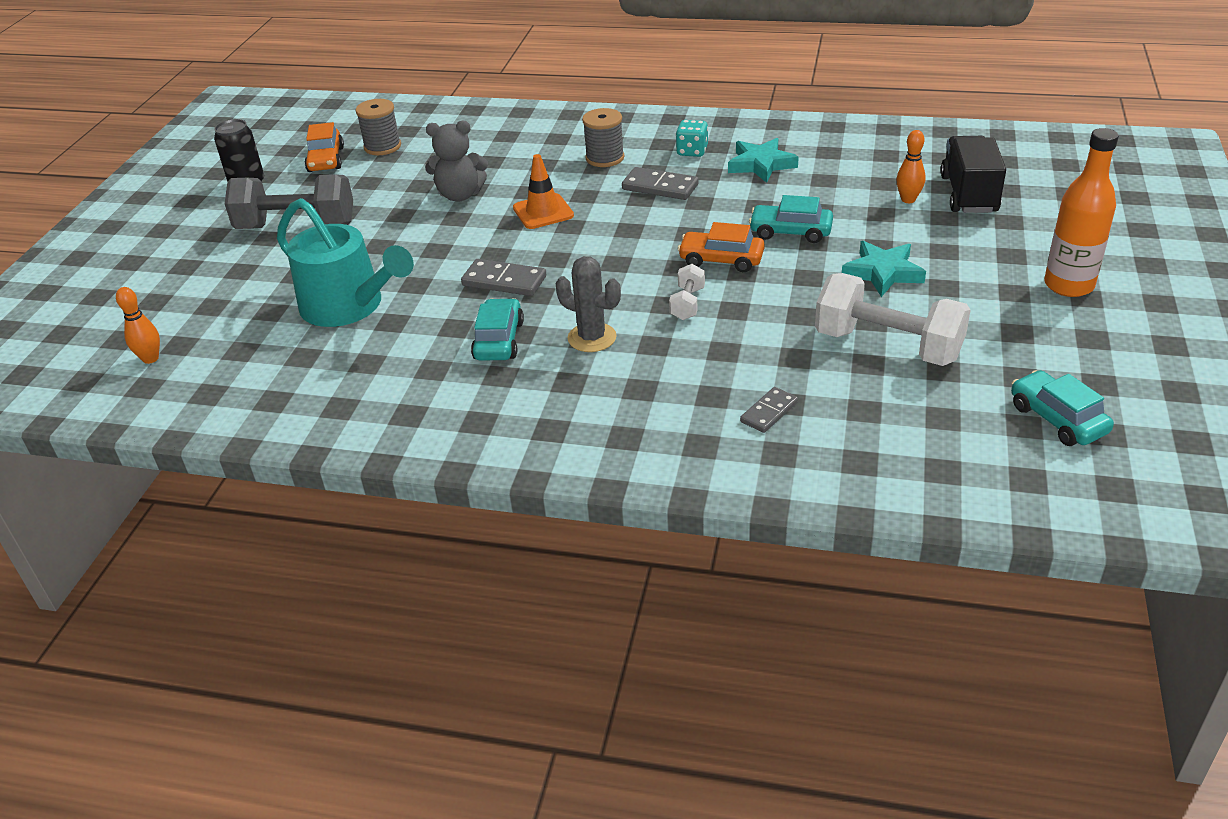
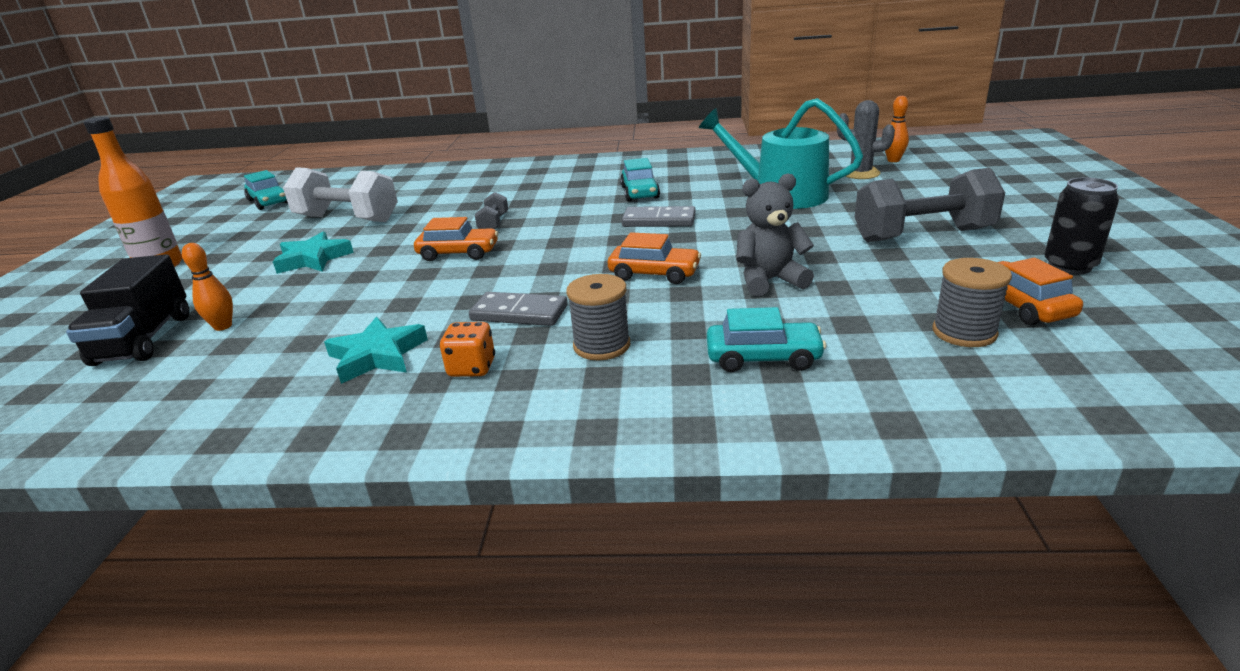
camera: 170 degrees right, 10 degrees down
(543, 212) = (654, 274): orange traffic cone -> orange car
(592, 338) = (569, 200): grey cactus -> grey cactus (860, 173)
(687, 304) = (494, 224): white dumbbell -> grey dumbbell
(692, 151) = (472, 368): turquoise dice -> orange dice
(769, 412) = (446, 186): grey domino -> none
(790, 232) = (380, 281): turquoise car -> turquoise car (763, 358)

